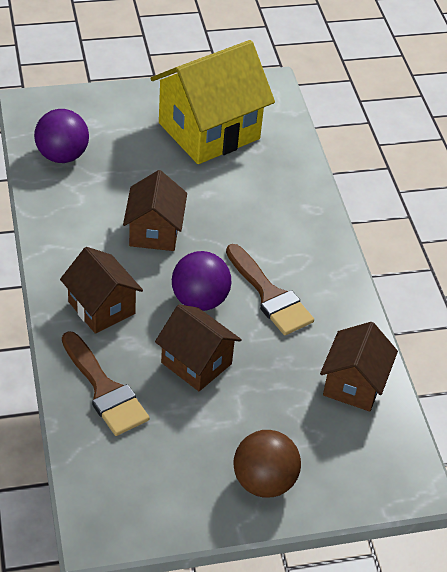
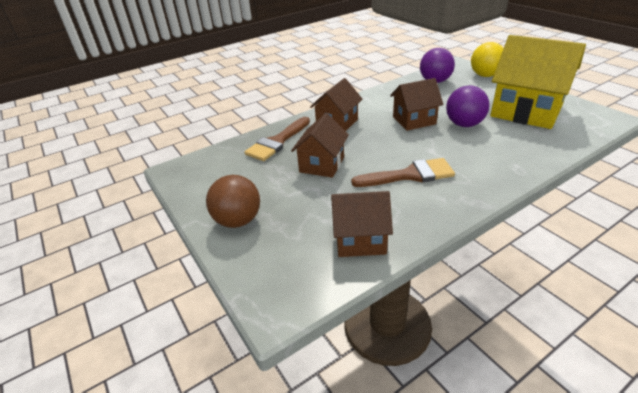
camera: 75 degrees right, 10 degrees down
(89, 104) = (485, 75): none -> yellow ball
(199, 300) = (375, 150): purple ball -> purple ball (464, 124)
(270, 295) = (409, 175): brown brush -> brown brush turned 135 degrees counterclockwise

